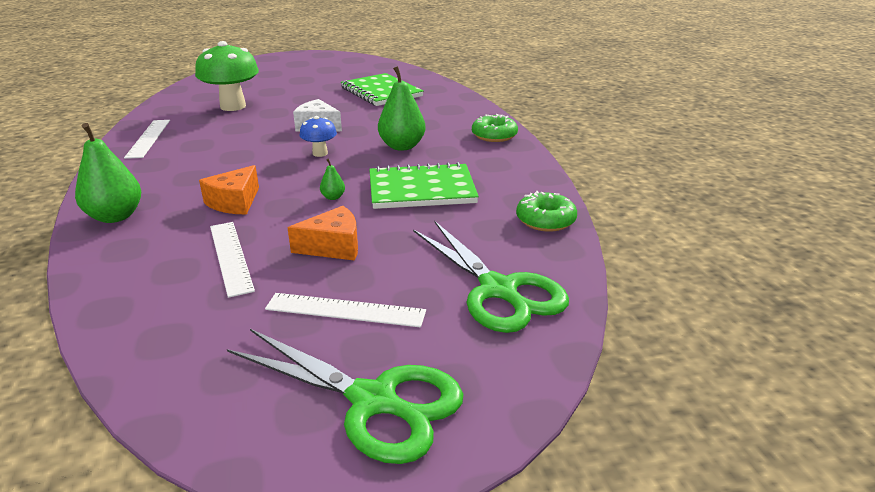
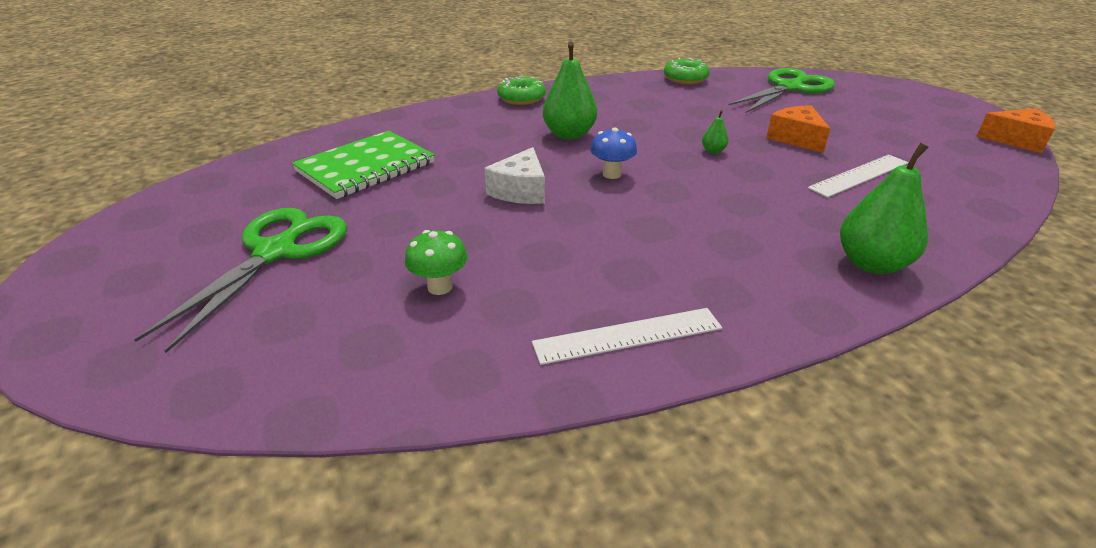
camera: 100 degrees left, 5 degrees up
(233, 106) = (440, 287): green mushroom -> green mushroom, size x0.51
(234, 202) = (768, 197): orange cheese -> orange cheese (1016, 140)
(345, 310) = (866, 124): white ruler -> none
(373, 401) = (926, 108): green scissors -> green scissors (275, 252)
(421, 189) = (666, 118): green notebook -> none

